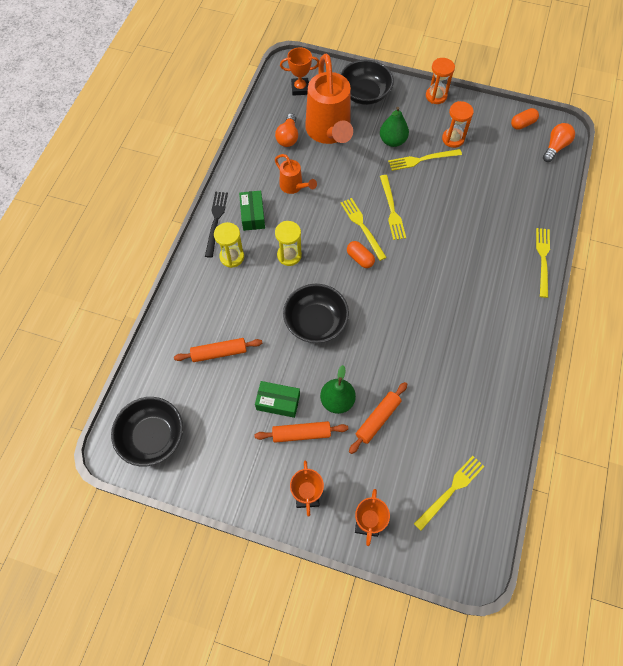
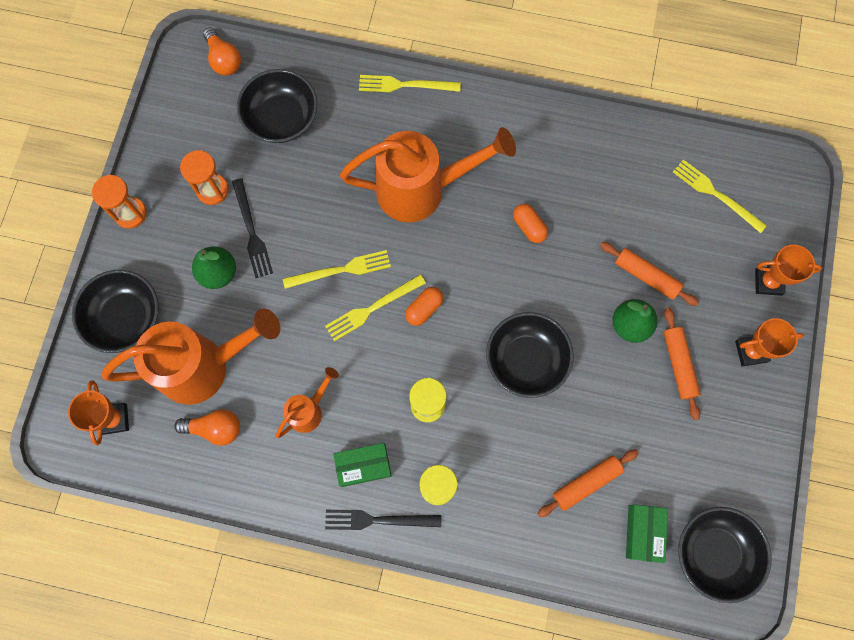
camera: 95 degrees left, 10 degrees up
(219, 352) = (586, 483): orange rolling pin -> orange rolling pin turned 75 degrees clockwise
(278, 402) = (643, 397): green box -> green box (643, 533)
(422, 160) = (252, 231): yellow fork -> black fork
(454, 264) = (422, 190): none -> orange watering can
(510, 179) = (281, 118): none -> black bowl
(522, 124) = (183, 98): orange capsule -> orange capsule (529, 227)
(555, 147) = (224, 60): orange light bulb -> orange light bulb turned 150 degrees counterclockwise

